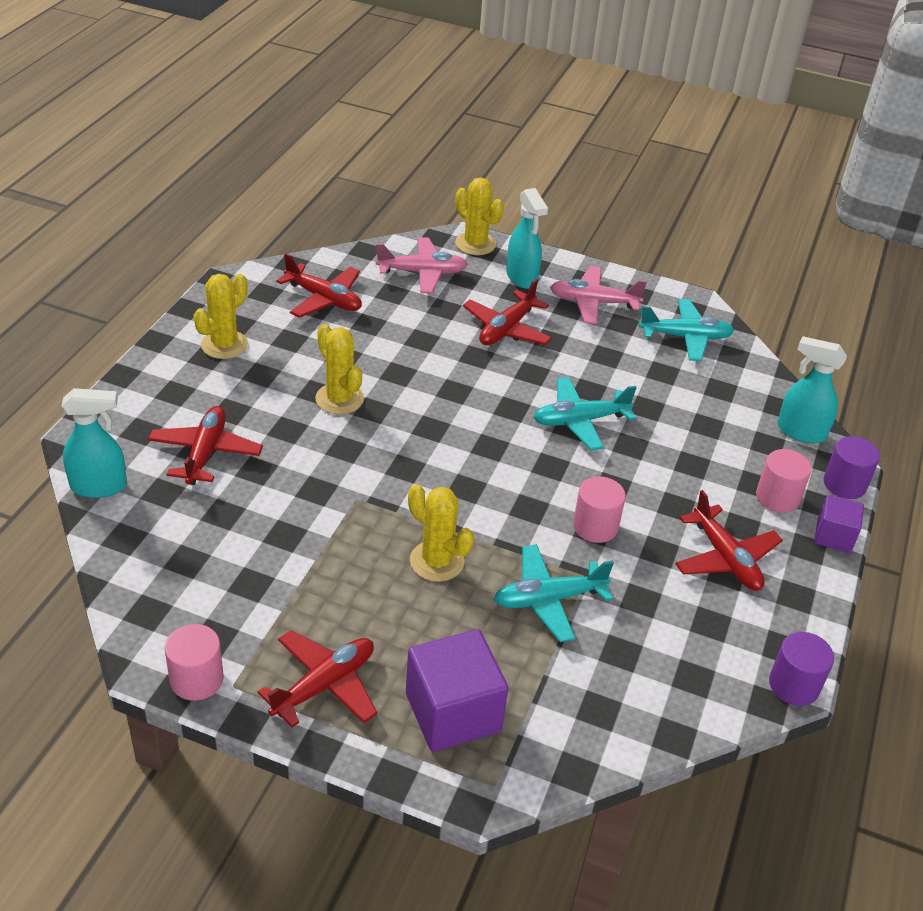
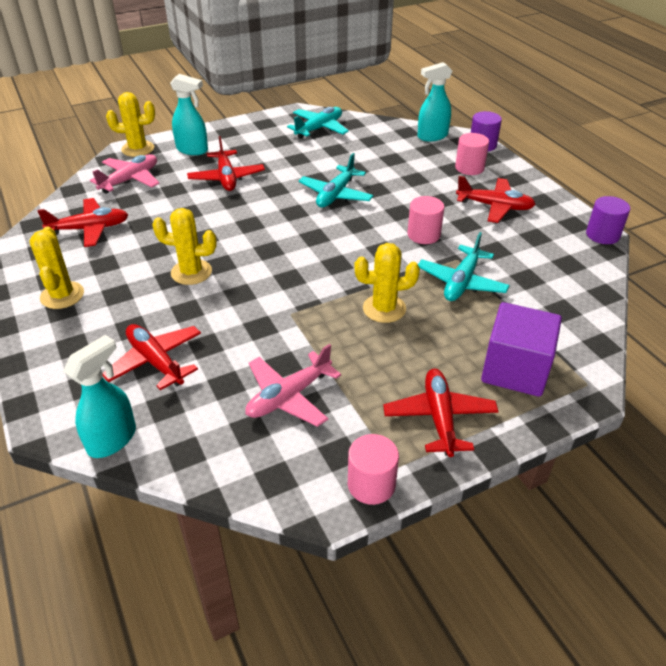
camera: 45 degrees left, 0 degrees up
(593, 303) = (250, 140): pink plane -> pink plane (289, 396)
(833, 536) = (514, 167): purple cube -> none

